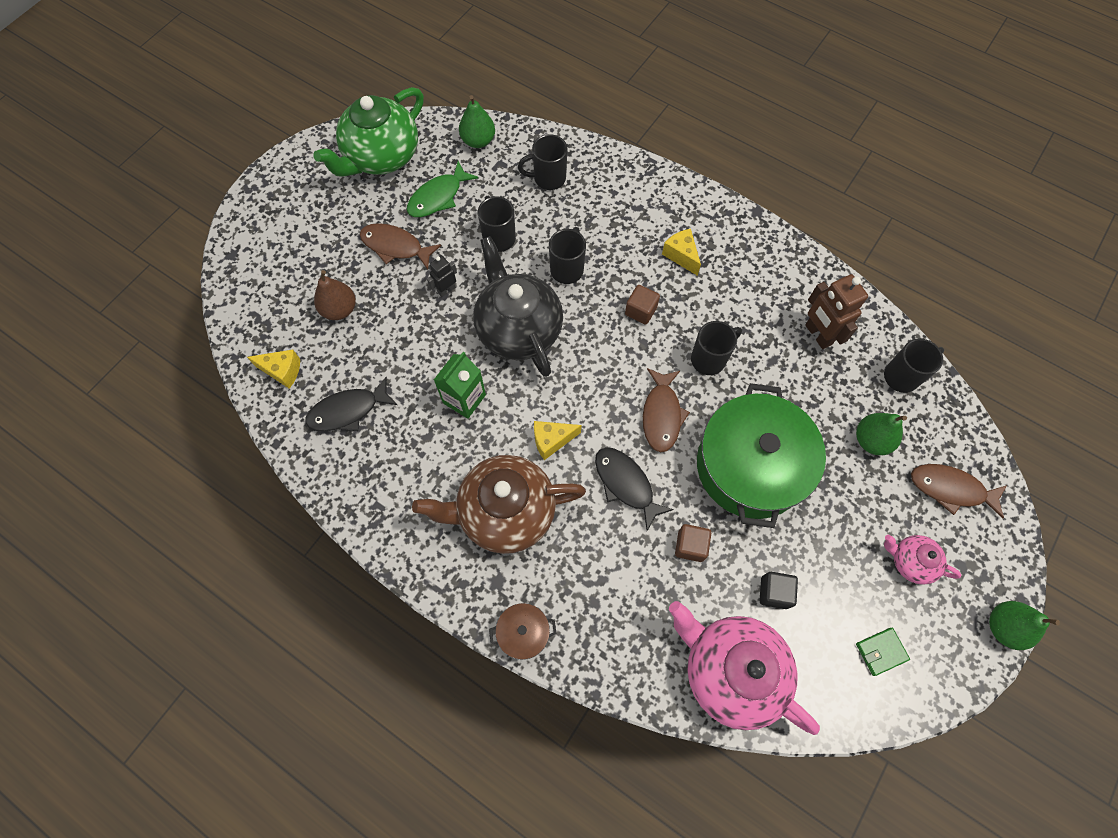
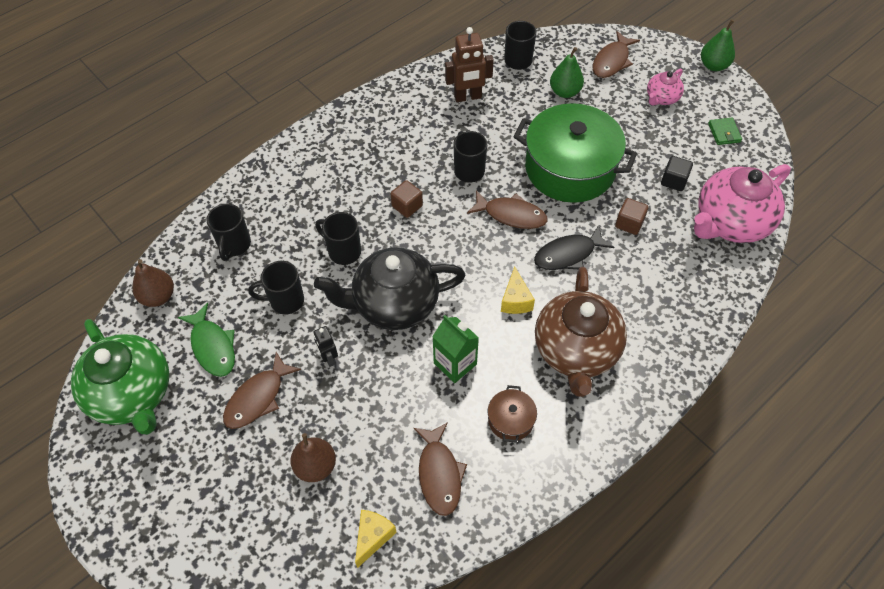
camera: 75 degrees left, 10 degrees down
(348, 411) = (439, 474): black fish -> brown fish
(478, 141) = (158, 296): green pear -> brown pear
(523, 633) = (686, 357): brown pot -> brown pot (511, 420)
(681, 255) = (362, 164): yellow cheese -> none

